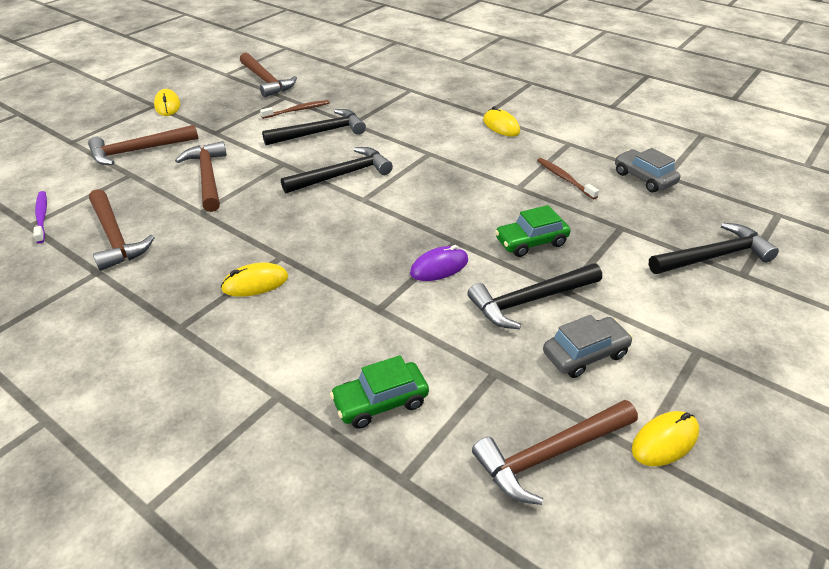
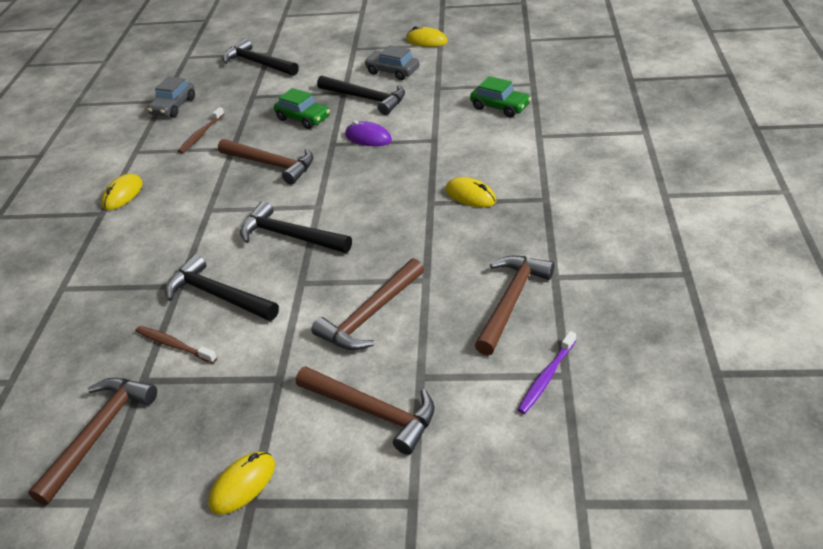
camera: 120 degrees left, 0 degrees up
(550, 454) = (469, 59): brown hammer -> brown hammer (271, 164)

